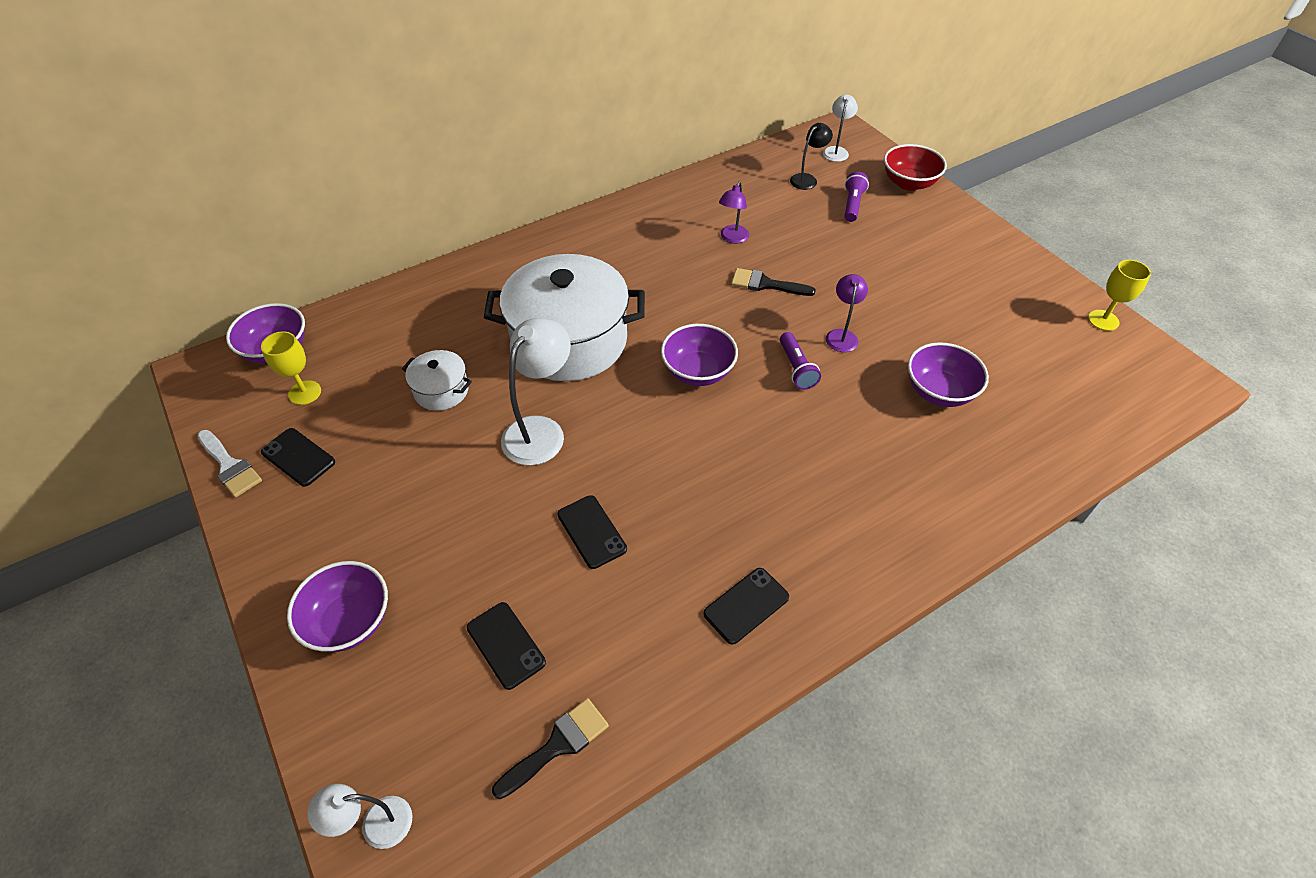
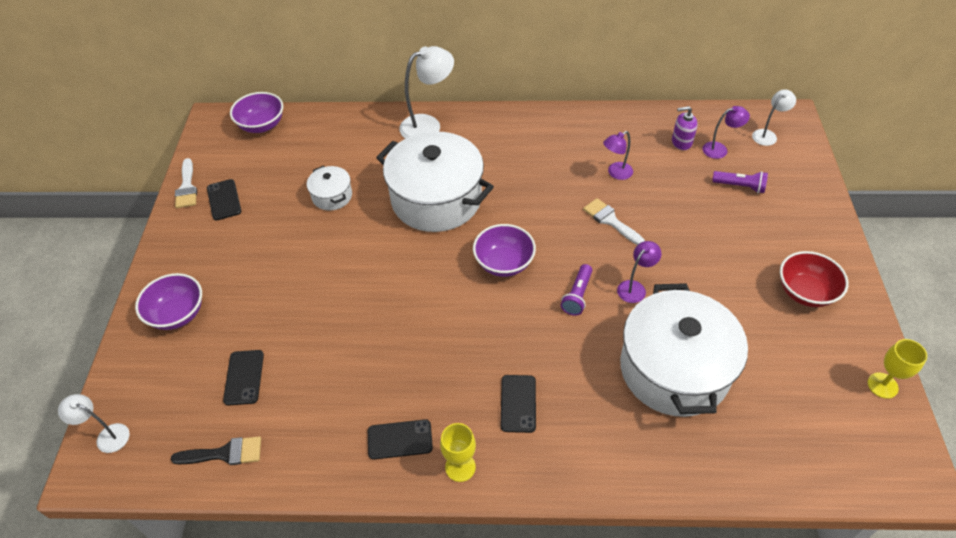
camera: 35 degrees right, 0 degrees up
(305, 393) = (256, 160): yellow goblet -> yellow goblet (460, 467)
(540, 430) = (369, 253): white lamp -> white lamp (428, 125)
(592, 532) = (346, 336): black phone -> black phone (518, 403)
(766, 284) = (611, 221): black brush -> white brush
(767, 186) = (681, 142): none -> purple soap dispenser
(807, 179) = (720, 149): black lamp -> purple lamp
(852, 204) = (740, 186): purple flashlight -> purple flashlight turned 60 degrees clockwise
(908, 183) = (808, 188): red bowl -> red bowl (805, 292)
(939, 391) = (674, 369): purple bowl -> white pot

